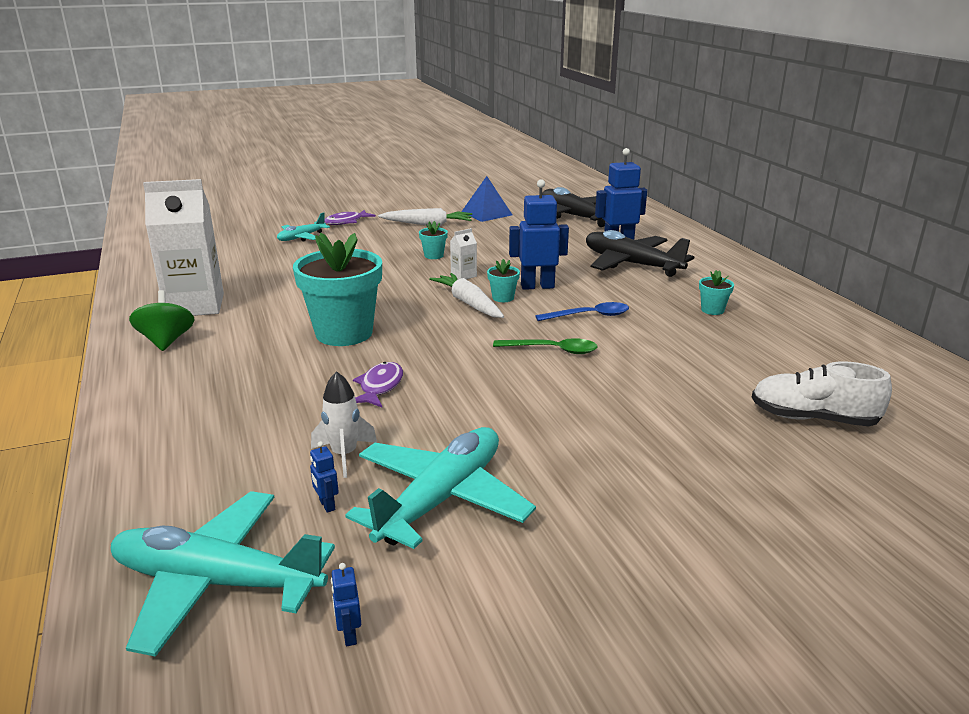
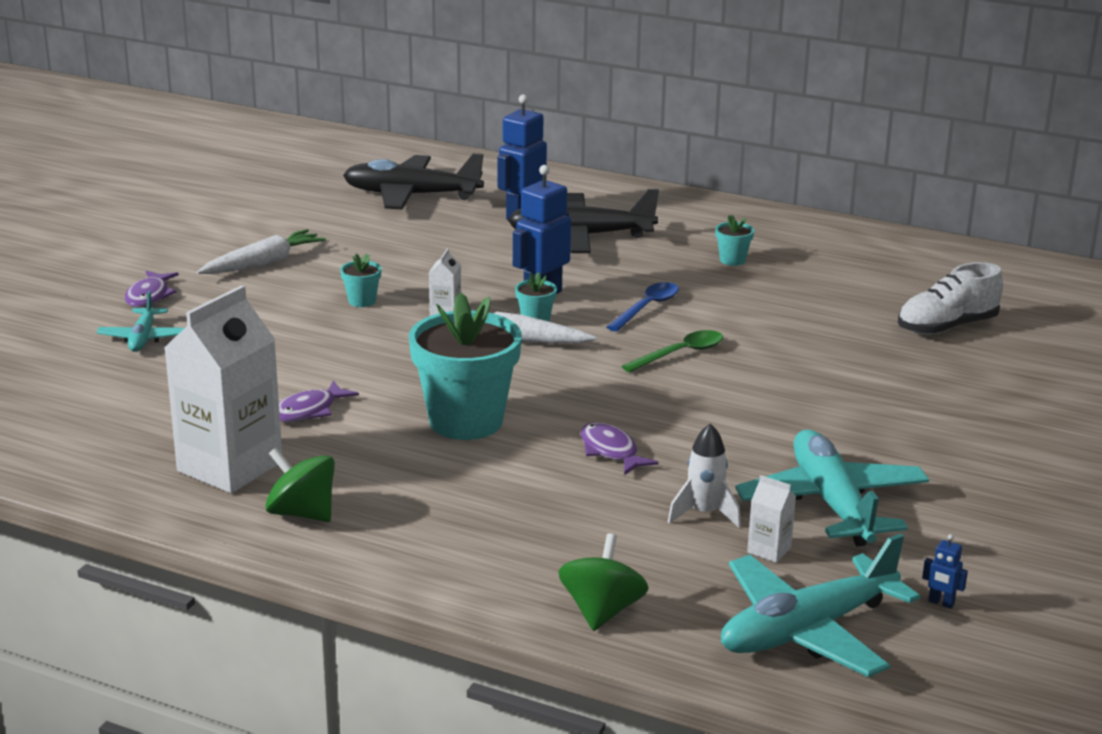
camera: 45 degrees left, 0 degrees up
(150, 480) = (602, 611): none -> green spinning top
(287, 295) = (309, 411): none -> purple fish
(327, 505) = (769, 550): blue robot -> white carton
(486, 213) = (301, 224): blue pyramid -> none

